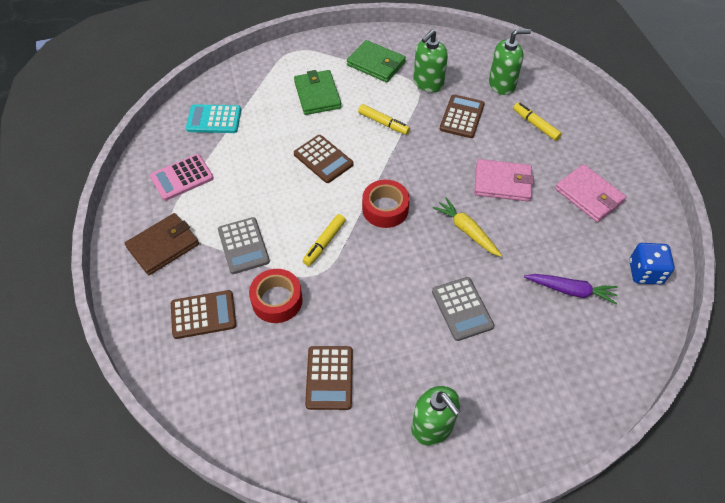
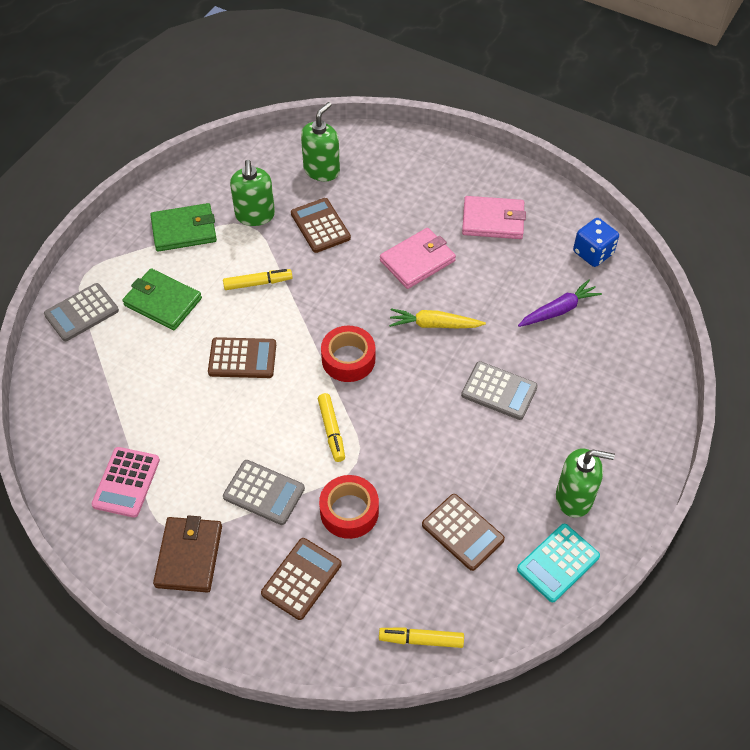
camera: 45 degrees left, 0 degrees up
(214, 119) = (87, 403): turquoise calculator -> turquoise calculator (558, 563)
(268, 70) = (81, 313): none -> grey calculator
(535, 125) = (389, 188): yellow marker -> yellow marker (421, 640)

